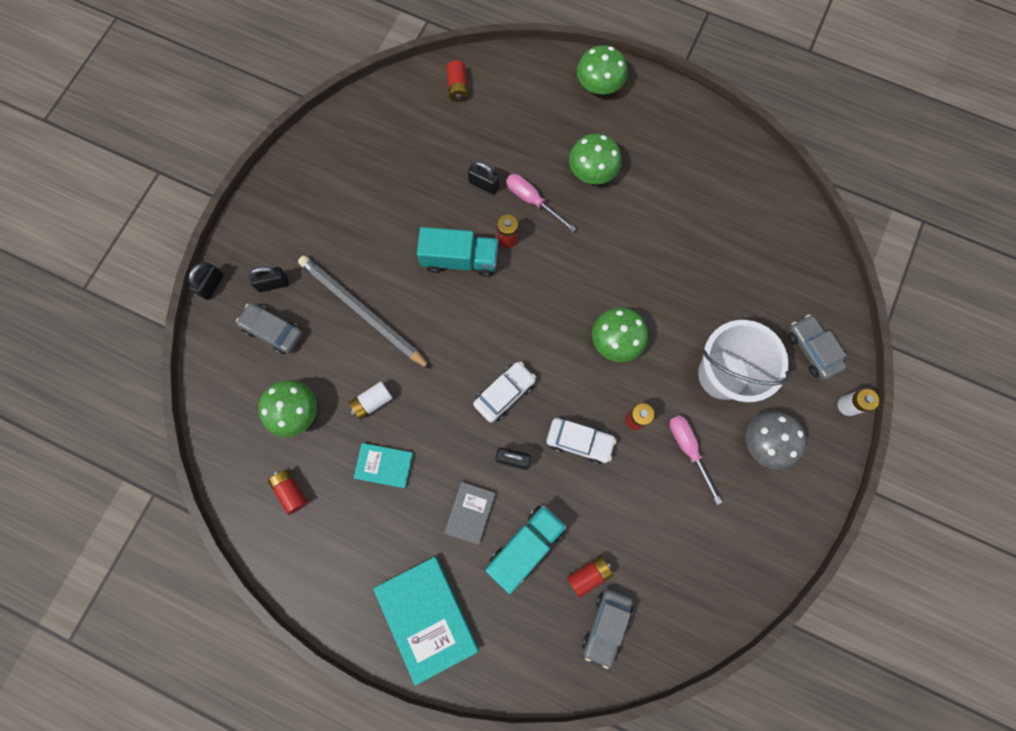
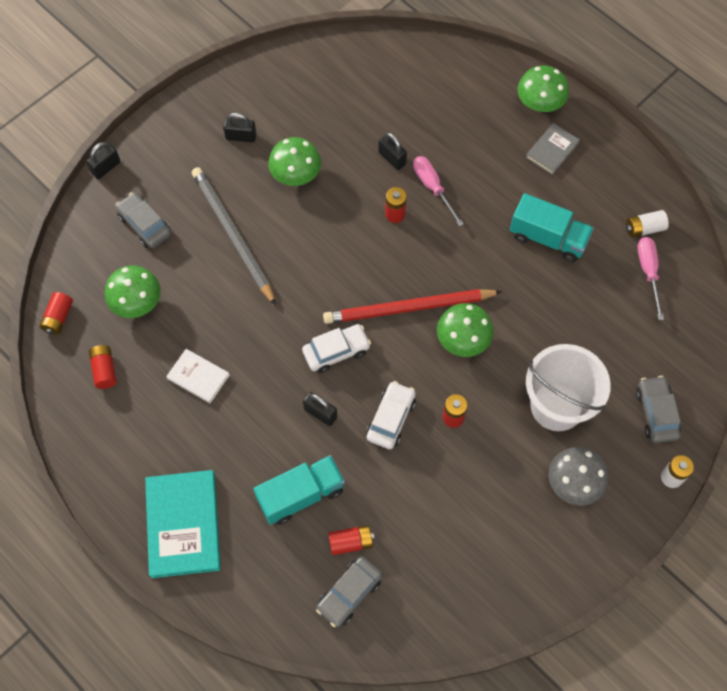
camera: 20 degrees right, 10 degrees down
(273, 284) = (161, 184): black padlock -> black padlock (241, 136)
(372, 402) = (210, 317): white battery -> white battery (644, 229)
(384, 465) = (198, 377): turquoise book -> white book
(457, 87) = (402, 64): red battery -> red battery (58, 318)
(460, 259) = (342, 218): turquoise truck -> turquoise truck (548, 238)
(470, 513) = (261, 446): grey book -> grey book (552, 150)
(555, 327) = (408, 308): none -> red pencil
(579, 441) = (391, 419): white car -> white car turned 105 degrees counterclockwise
(592, 171) = (501, 179): green mushroom -> green mushroom (296, 174)
(688, 449) = (494, 462): pink screwdriver -> pink screwdriver (648, 272)

